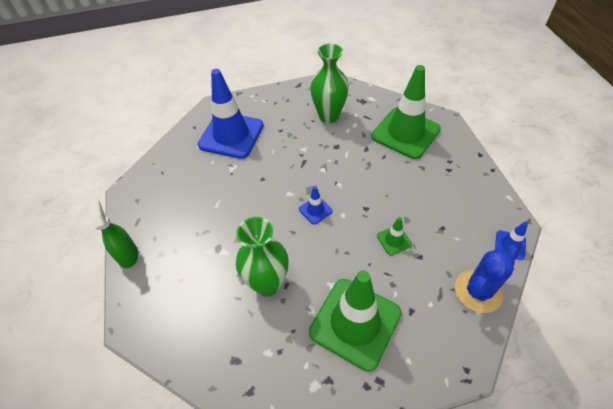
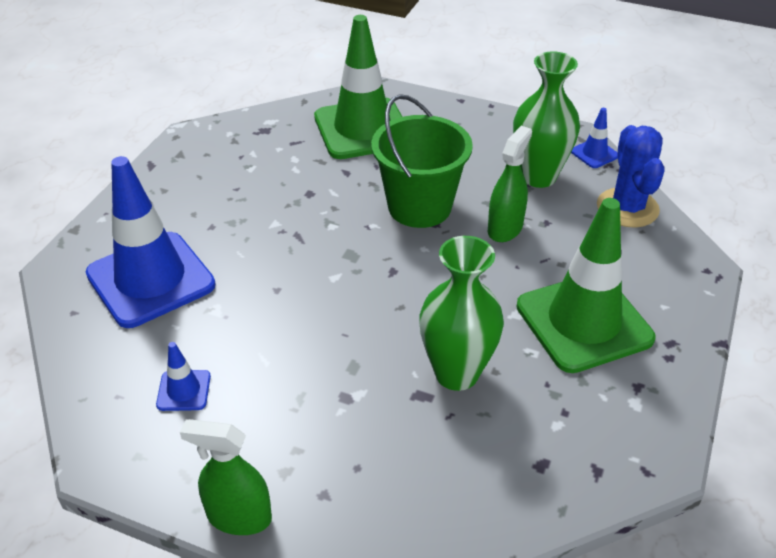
camera: 55 degrees left, 10 degrees down
(315, 210) = (389, 267): blue traffic cone -> blue traffic cone (184, 390)
(329, 116) = (249, 170): green vase -> green vase (538, 176)
(371, 193) = (419, 207): none -> green bucket
(394, 240) = (505, 228): green traffic cone -> green spray bottle

